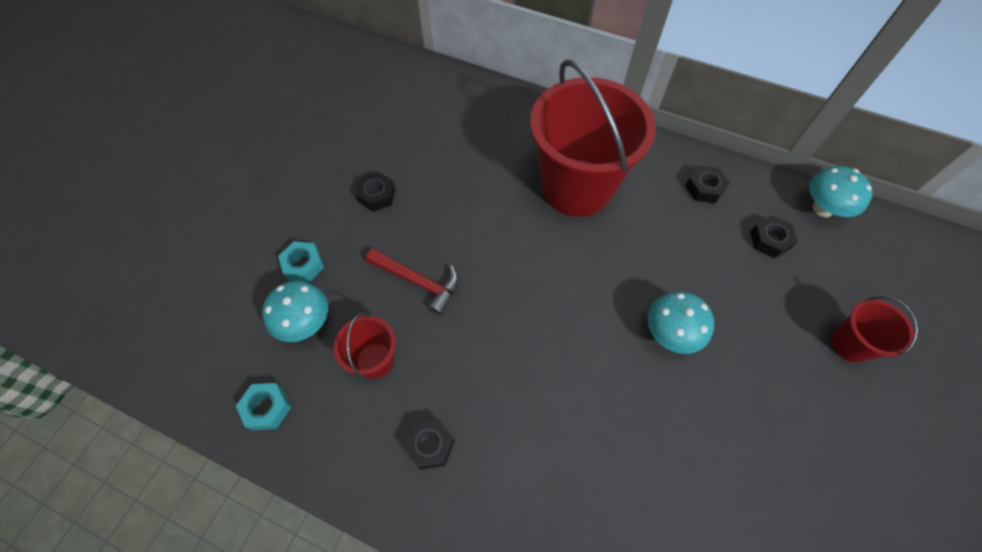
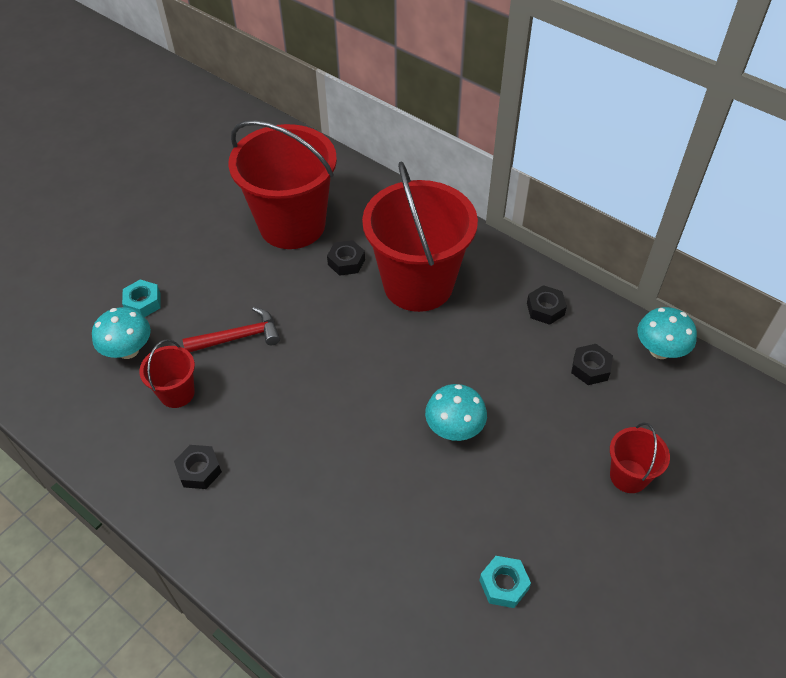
camera: 15 degrees right, 10 degrees down
(267, 408) = (73, 410): turquoise nut -> turquoise nut (504, 584)
(377, 195) = (228, 256): black nut -> black nut (346, 262)
(418, 282) = (239, 337): red hammer -> red hammer turned 60 degrees counterclockwise
(430, 149) = (292, 225): none -> red bucket

